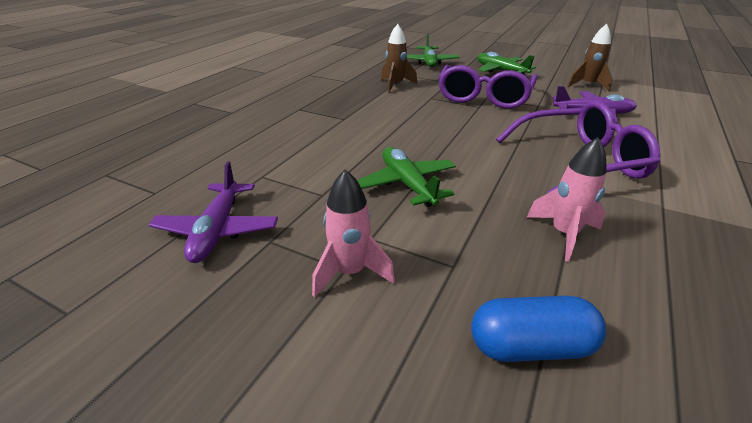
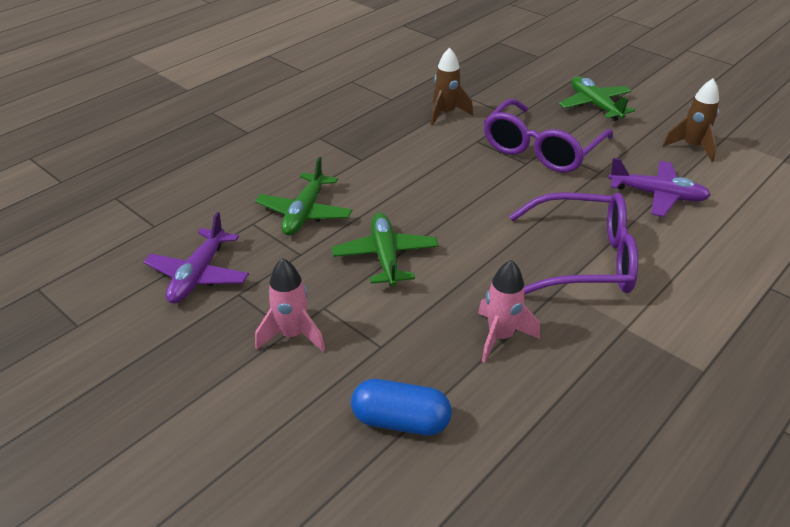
camera: 15 degrees right, 5 degrees up
(429, 62) = (510, 77): green plane -> green plane (304, 213)

